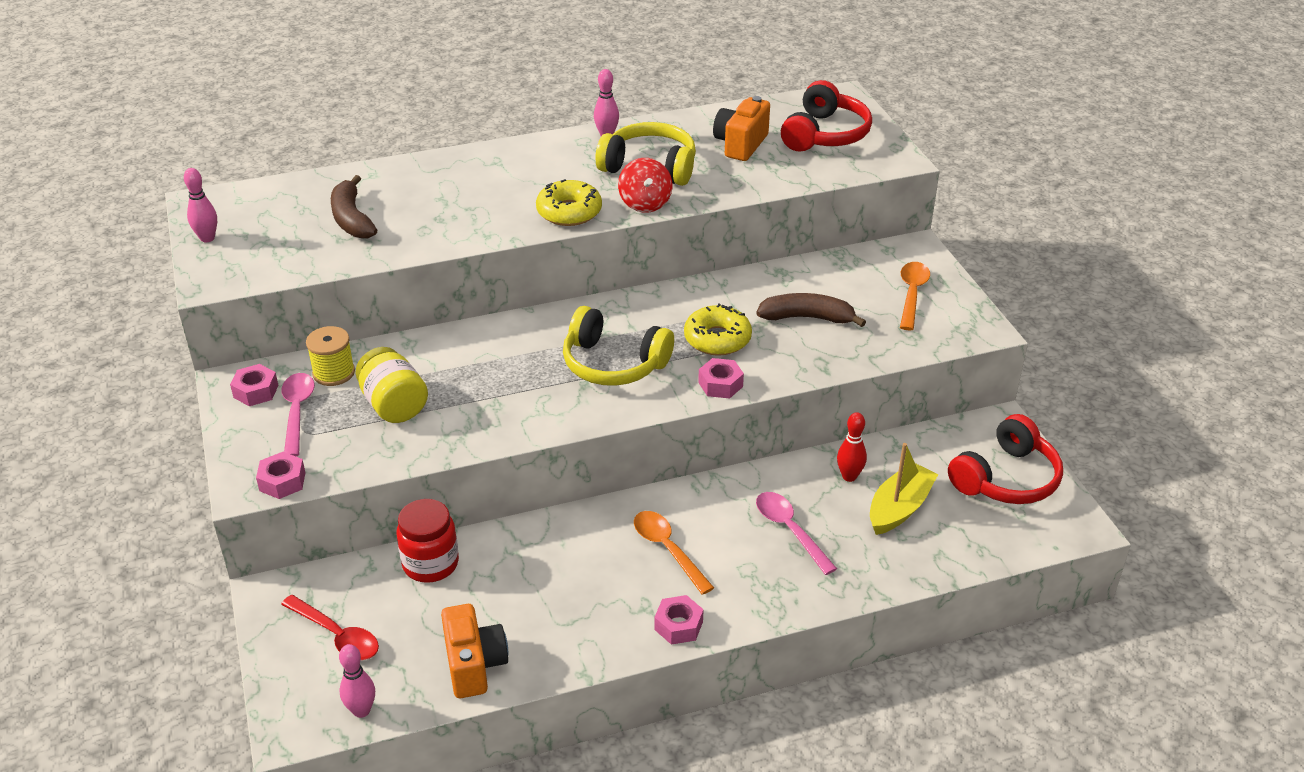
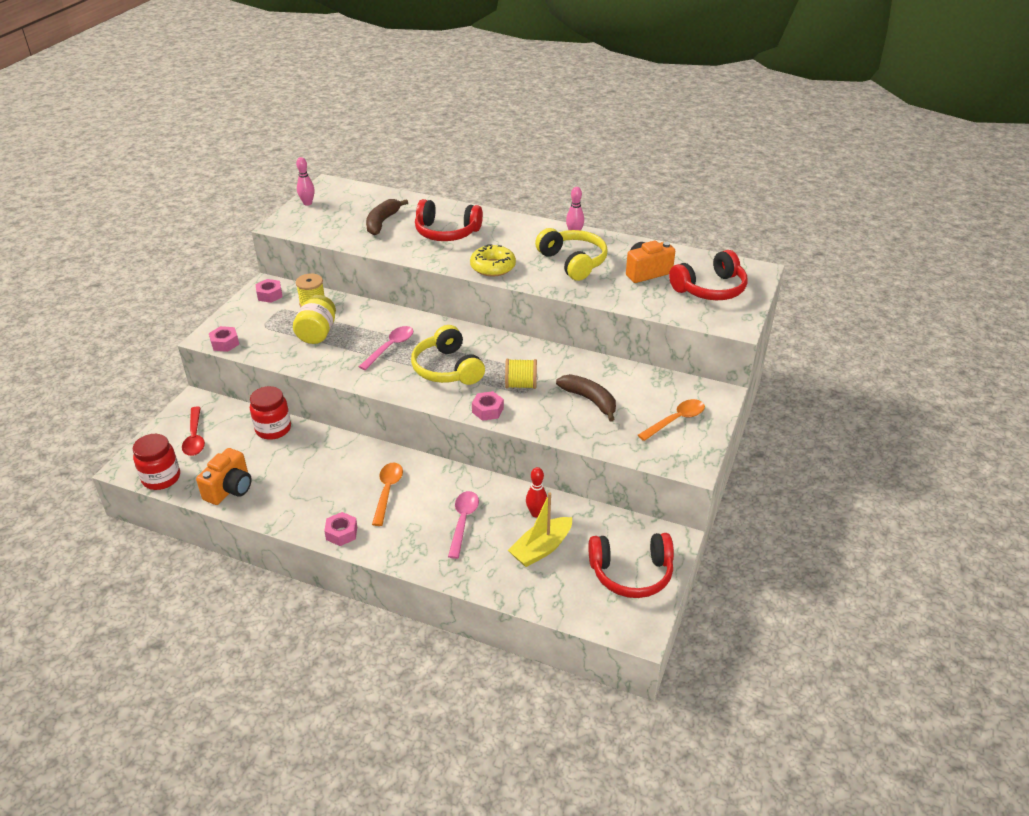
camera: 40 degrees right, 0 degrees up
(297, 412) = (273, 314): pink spoon -> pink spoon (390, 347)
(361, 710) = (161, 478): pink bowling pin -> red jar
(454, 196) = (446, 232): none -> red headphones
(645, 203) = (540, 281): red spinning top -> none
(717, 339) = (521, 385): yellow donut -> yellow spool
(899, 508) = (541, 549): yellow boat -> yellow boat turned 150 degrees clockwise

